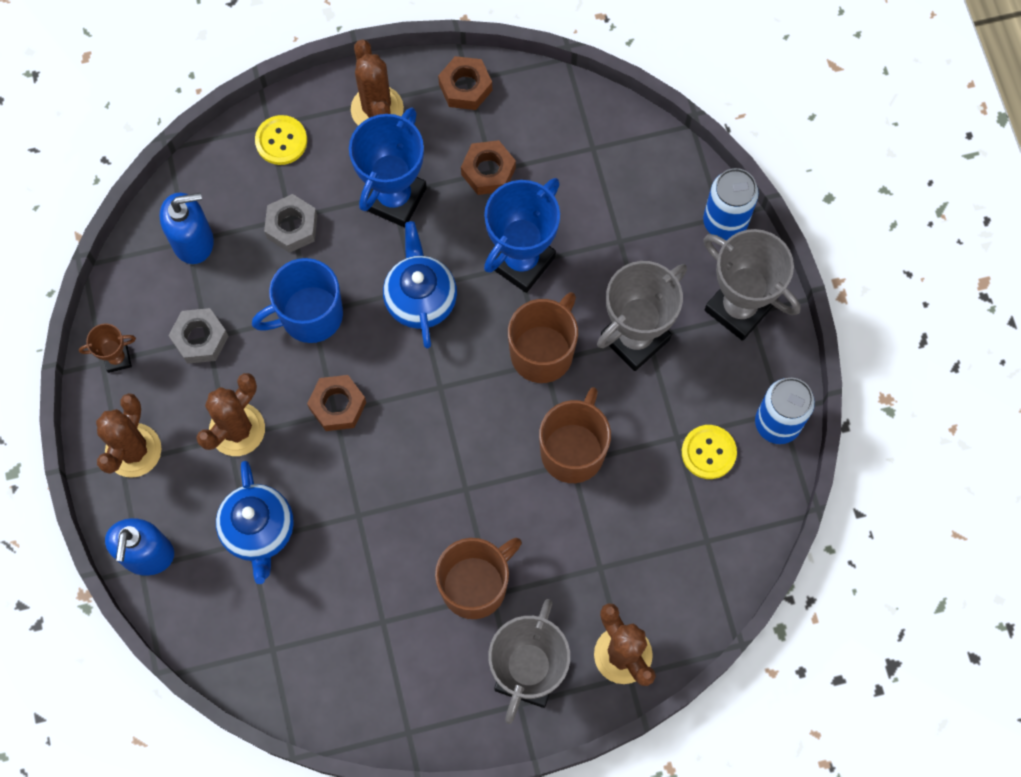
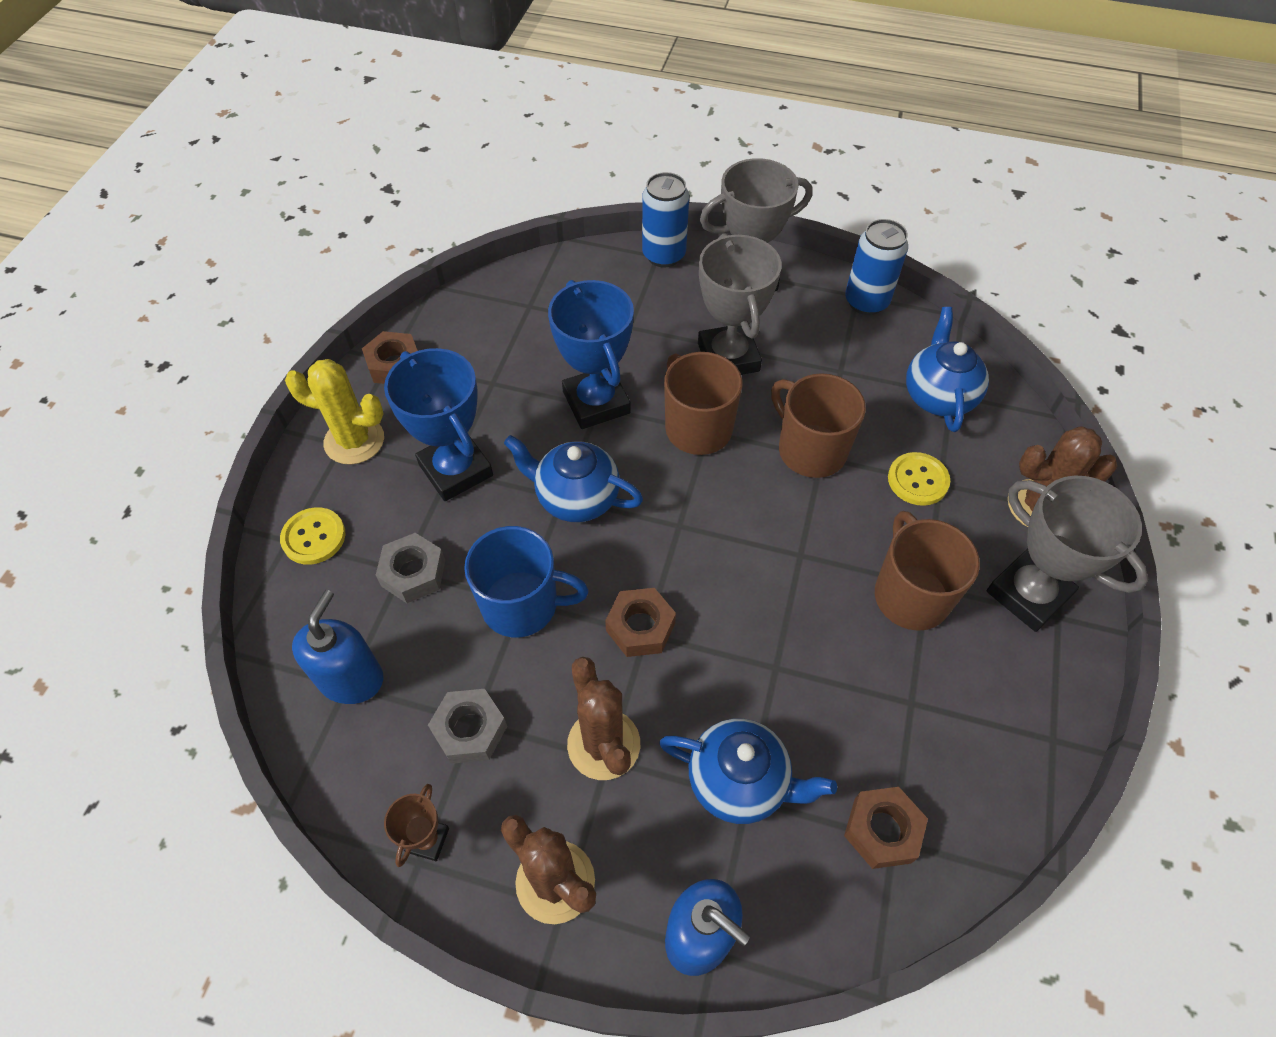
camera: 60 degrees left, 15 degrees down
(309, 315) = (522, 605): blue mug -> blue mug turned 90 degrees counterclockwise
(377, 109) = (354, 441): brown cactus -> yellow cactus
(488, 171) = (490, 386): brown nut -> brown nut (882, 830)
(697, 530) = (938, 396): none -> blue teapot
(708, 452) = (867, 356): yellow button -> yellow button (917, 480)

